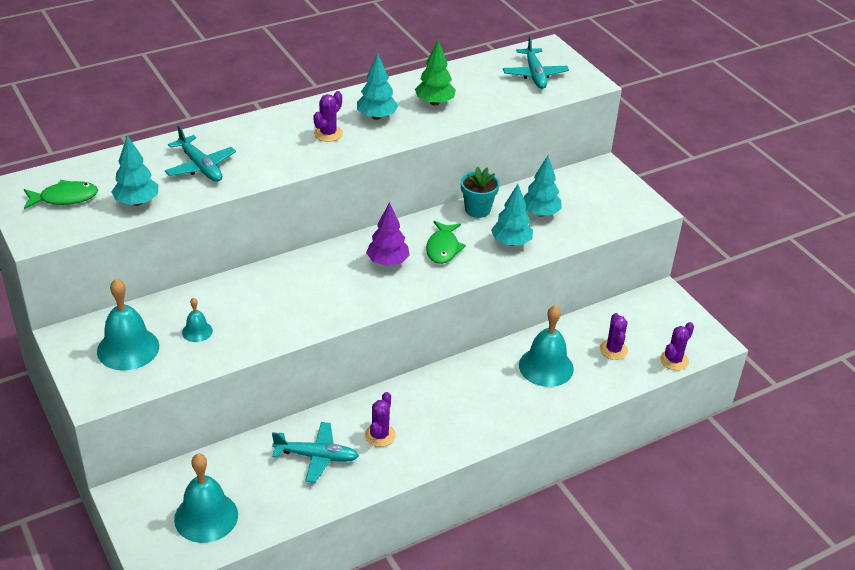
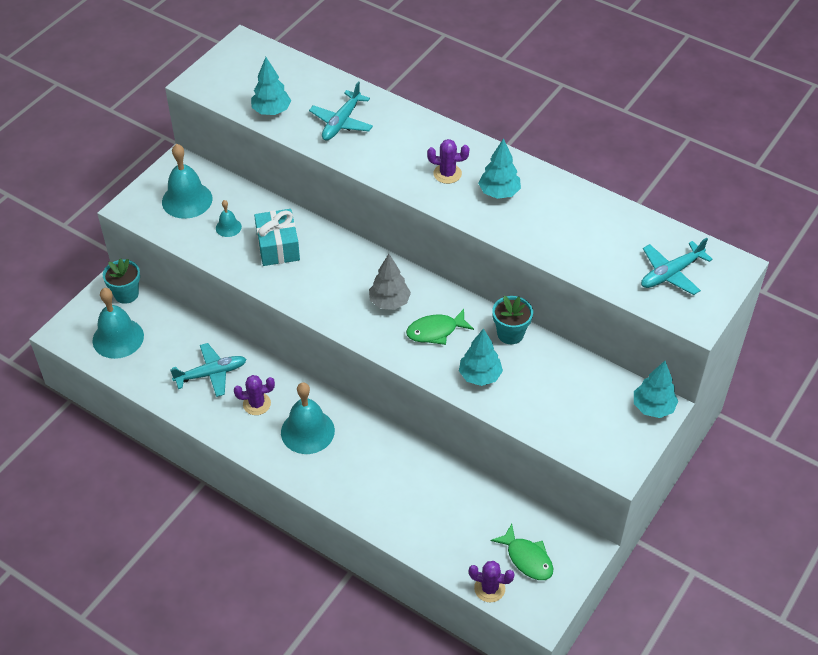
camera: 65 degrees right, 10 degrees up
(65, 198) = (249, 74): green fish -> green fish (527, 558)
(148, 489) = (126, 294): none -> turquoise flower pot
(256, 306) = (278, 246): none -> turquoise gift
(316, 456) = (211, 374): turquoise plane -> turquoise plane turned 90 degrees counterclockwise
(387, 262) = (389, 302): purple tree -> grey tree
(434, 102) = (555, 221): green tree -> none
(540, 213) = (541, 381): turquoise tree -> turquoise tree (653, 407)
(546, 367) = (412, 487): turquoise bell -> turquoise bell (307, 431)
(613, 350) = (470, 533): purple cactus -> none

